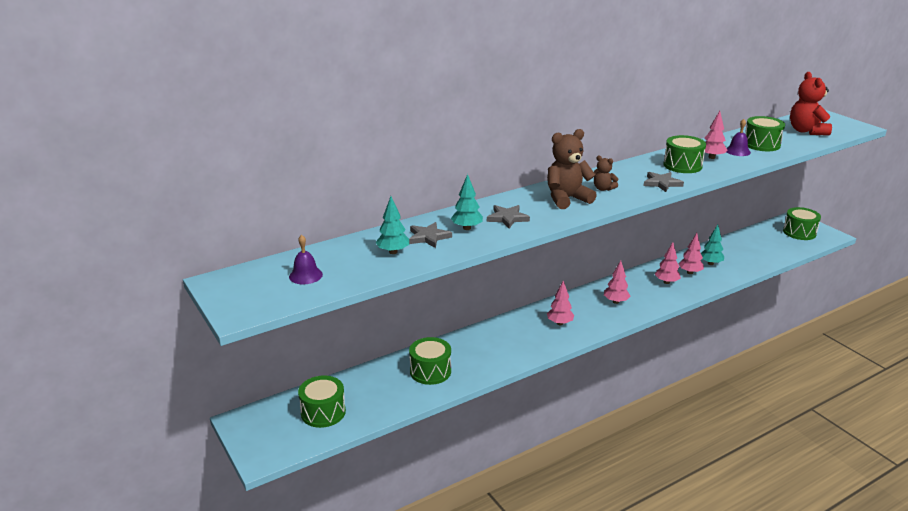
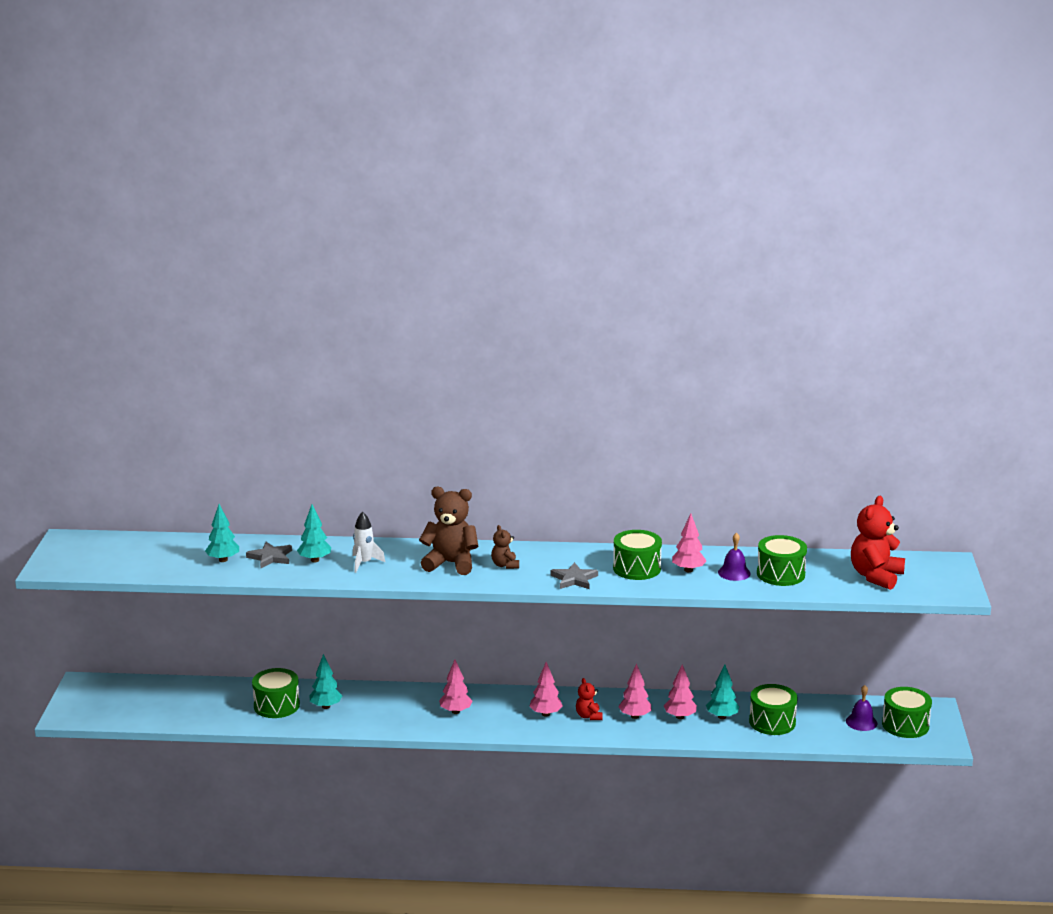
camera: 35 degrees right, 5 degrees down
(305, 275) = (132, 556): purple bell -> purple bell (861, 722)
(323, 412) = (150, 702): green drum -> green drum (772, 722)
(468, 356) = (326, 706): none -> turquoise tree
(507, 218) = (364, 563): grey star -> white rocket
(642, 293) = (589, 716): none -> red teddy bear

